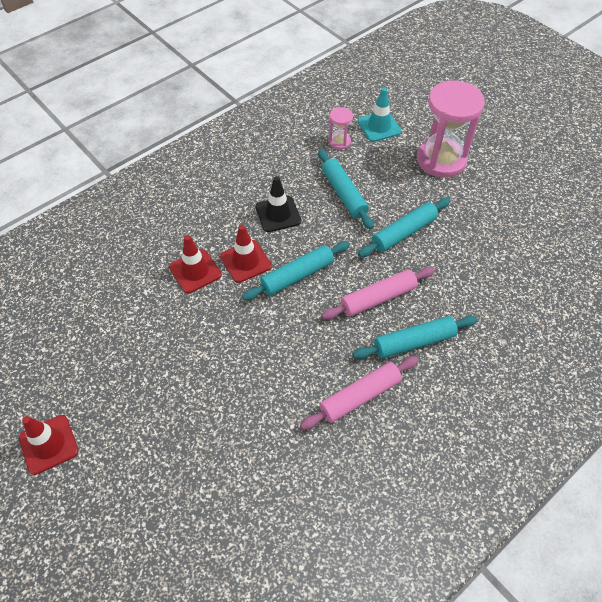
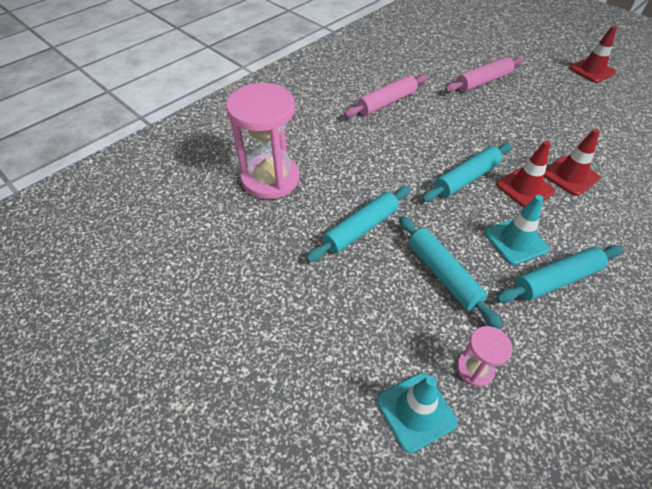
camera: 175 degrees right, 5 degrees down
(278, 214) = (515, 241): black traffic cone -> turquoise traffic cone
(378, 298) = (381, 164): pink rolling pin -> pink rolling pin (483, 81)
(414, 342) = (346, 135): turquoise rolling pin -> turquoise rolling pin (556, 279)
(441, 160) = (310, 344): pink hourglass -> pink hourglass (270, 179)

